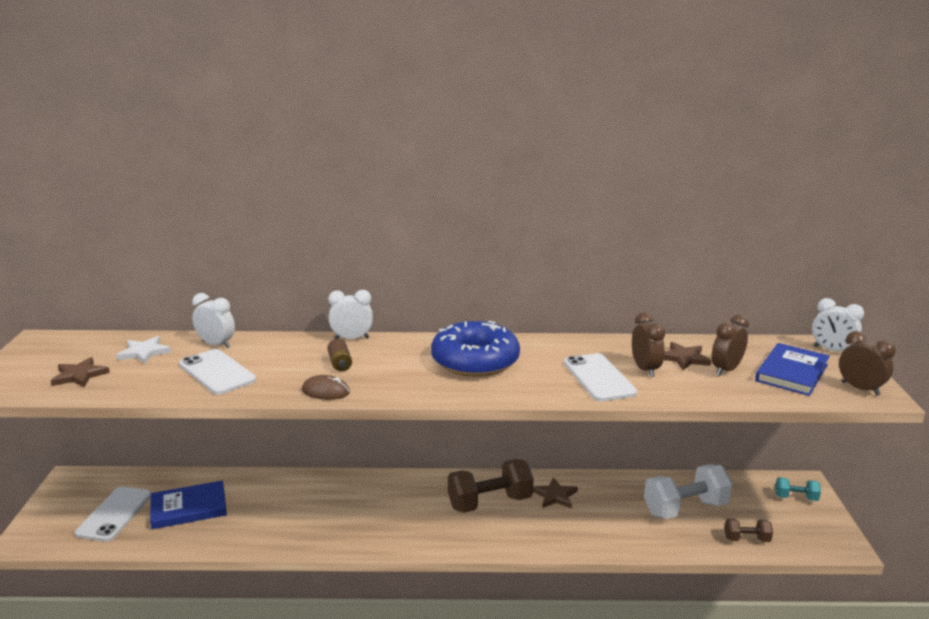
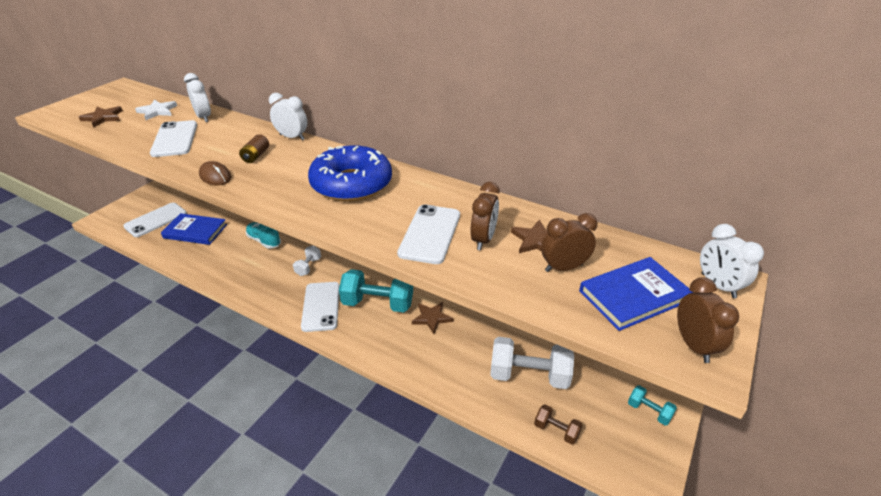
camera: 30 degrees right, 15 degrees up
(293, 489) = (264, 241): none -> turquoise shoe
(376, 496) = (308, 267): none -> white dumbbell
(433, 526) = (321, 306): none -> white phone
(489, 502) = (378, 303): brown dumbbell -> turquoise dumbbell

